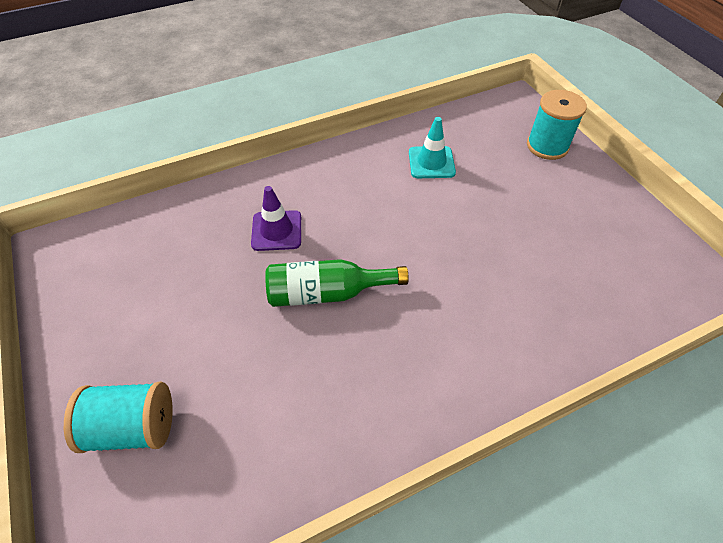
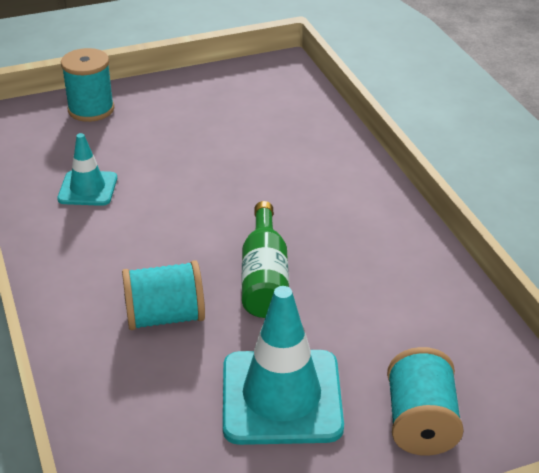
camera: 85 degrees left, 15 degrees down
(180, 315) = (281, 397): none -> turquoise traffic cone
(276, 231) = (165, 317): purple traffic cone -> turquoise spool

